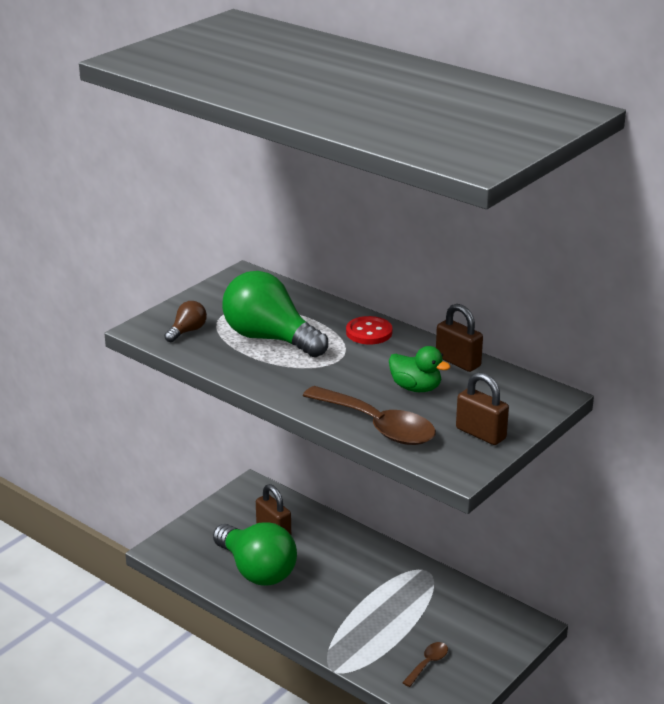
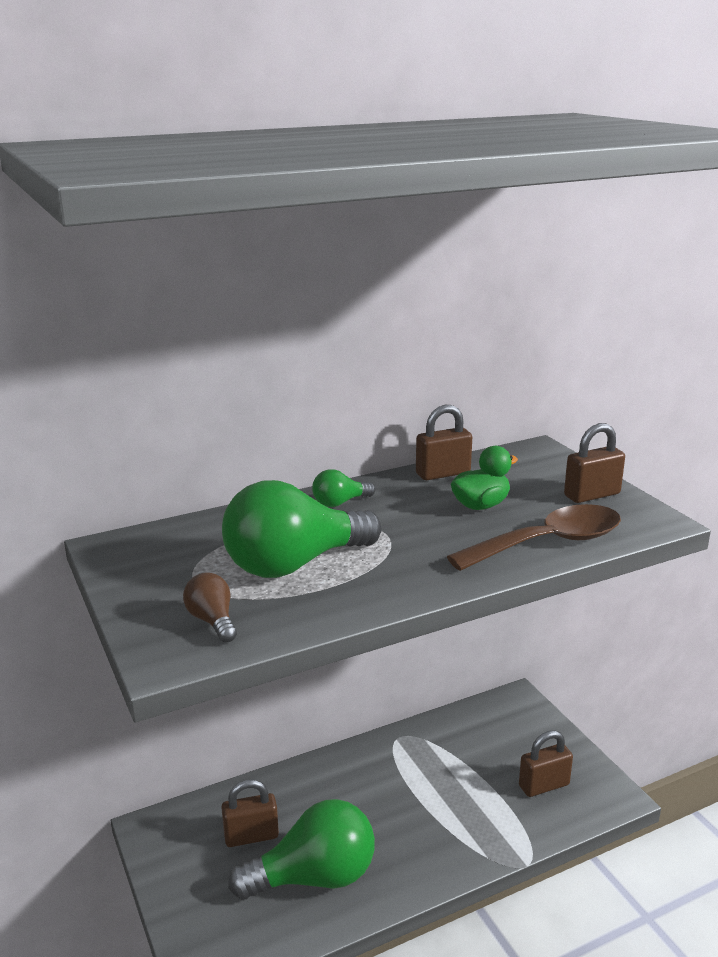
camera: 65 degrees left, 5 degrees down
(369, 332) = (339, 503): red button -> green light bulb
(428, 663) = (544, 785): brown spoon -> brown padlock

